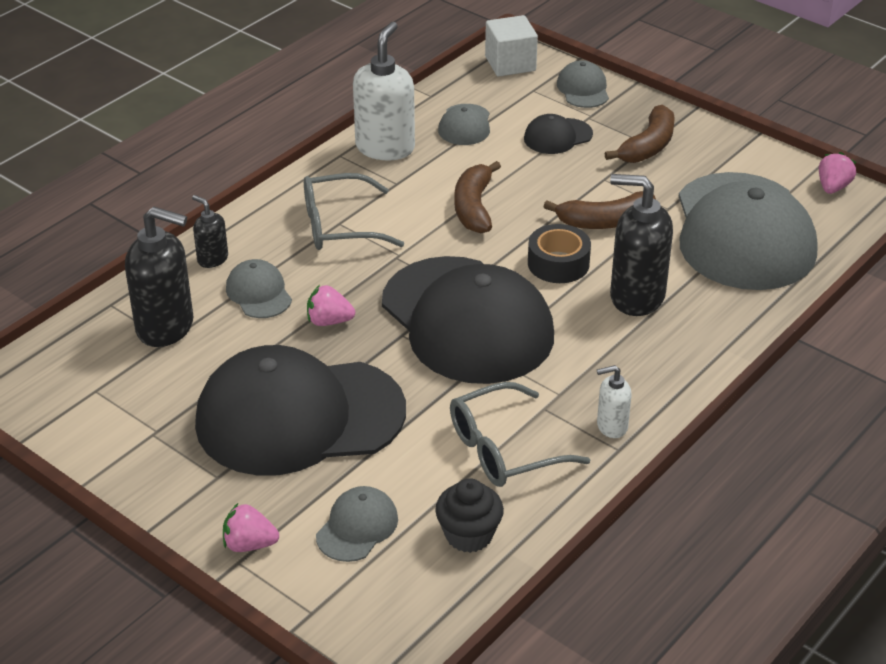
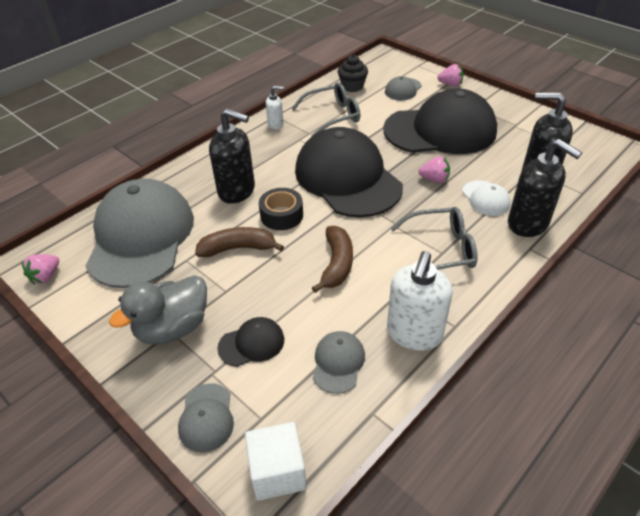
camera: 175 degrees left, 5 degrees up
(212, 259) = (528, 224): black soap dispenser -> black soap dispenser, size x1.95
(259, 293) = (485, 198): grey cap -> white cap
(648, 146) = (173, 328): brown banana -> grey duck

